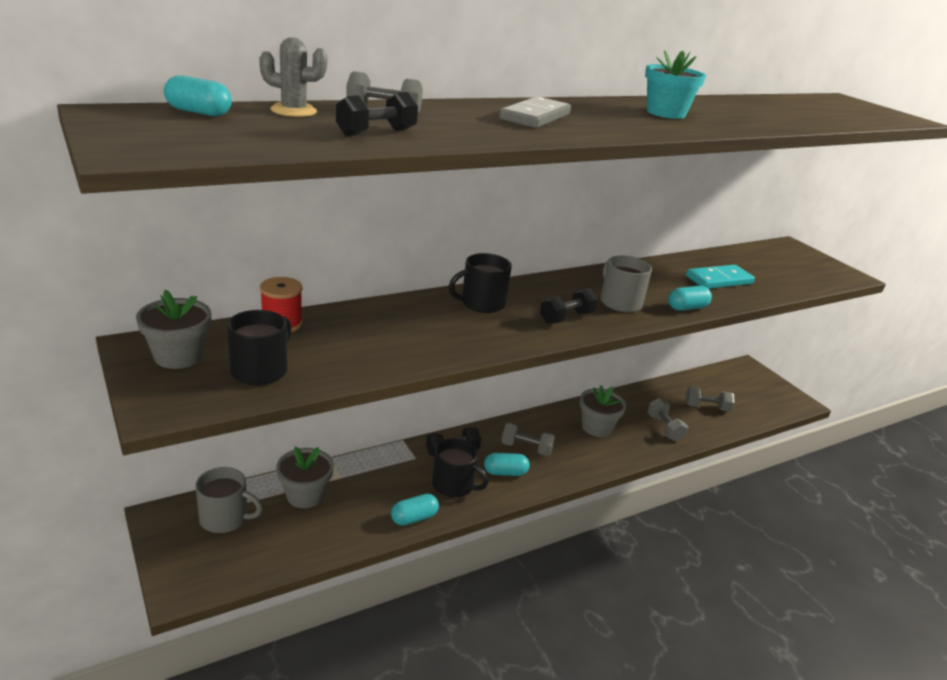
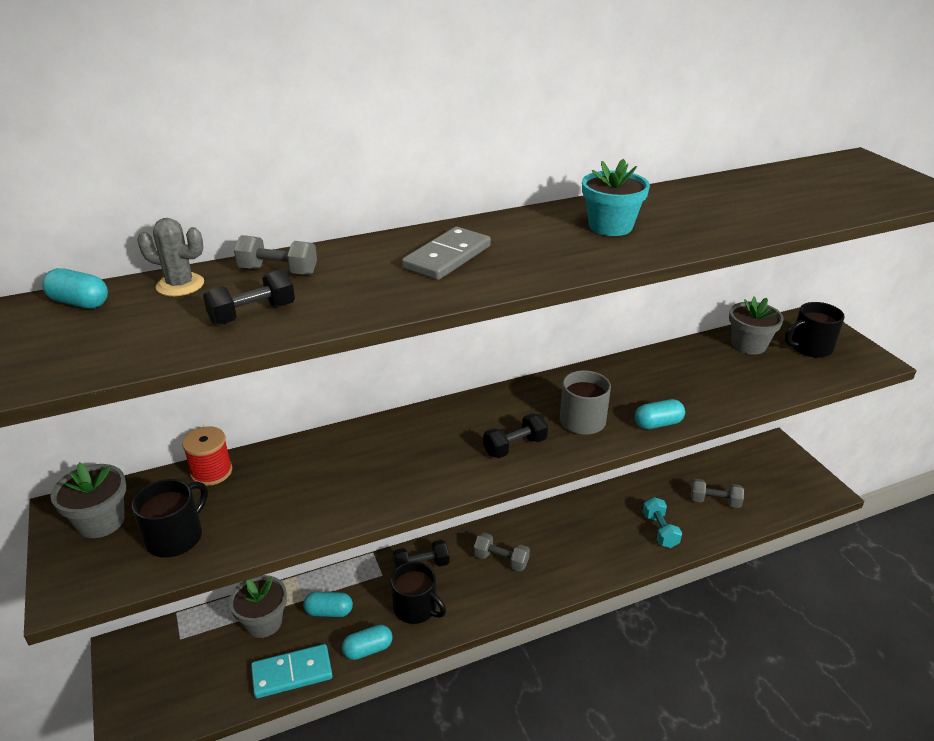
camera: 10 degrees right, 5 degrees up
(225, 518) = (182, 650): grey mug -> none
(481, 303) = (426, 431): black mug -> black mug (810, 347)
(505, 472) = (473, 592): turquoise capsule -> turquoise capsule (329, 611)
(596, 427) = (583, 531): grey flower pot -> grey flower pot (748, 345)
(664, 428) = (660, 530): grey dumbbell -> turquoise dumbbell
(719, 280) = (708, 379): turquoise domino -> turquoise domino (292, 673)

